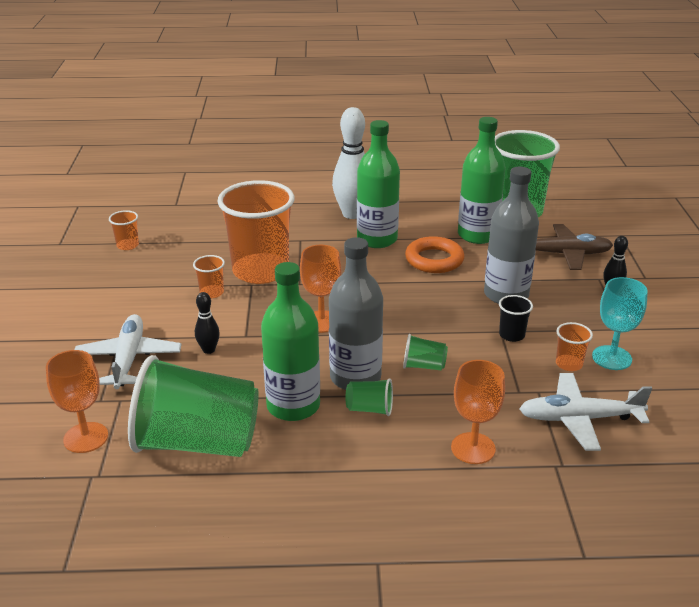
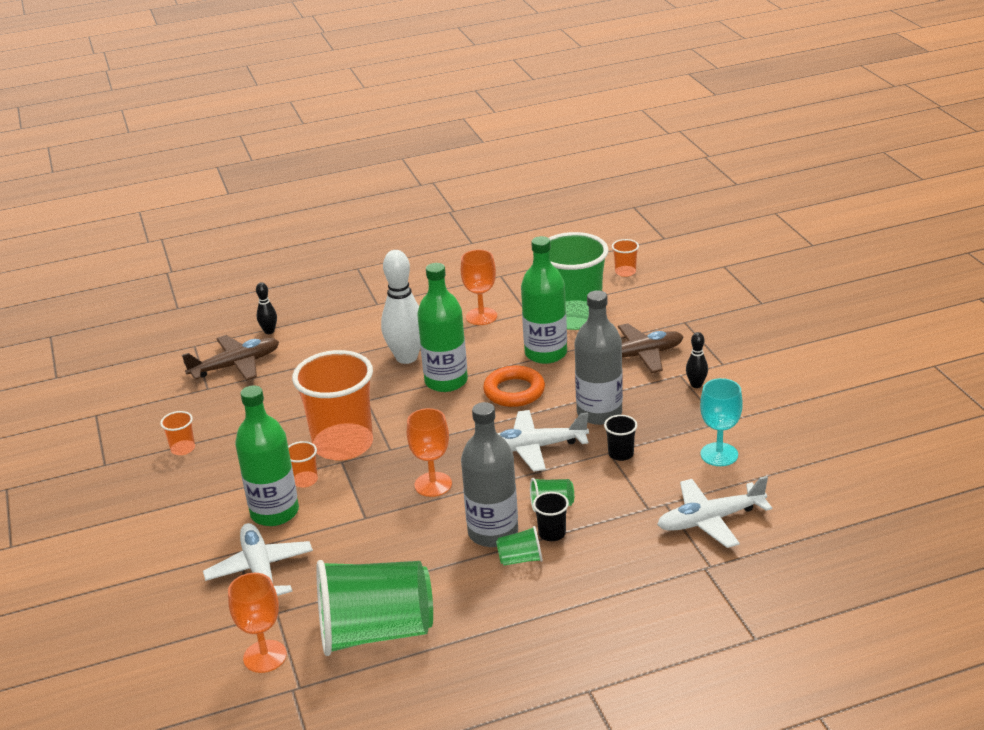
camera: 15 degrees left, 0 degrees up
(208, 192) = (235, 365): none -> brown plane
(209, 350) = (336, 541): black bowling pin -> black bowling pin (269, 331)
(293, 406) = (448, 575): green bottle -> green bottle (274, 512)
(412, 392) = (552, 533): none -> black cup
(430, 311) = (533, 448): none -> white plane
(473, 448) = (628, 571): orange goblet -> orange goblet (481, 316)
(569, 364) = (683, 470): orange cup -> orange cup (625, 272)

